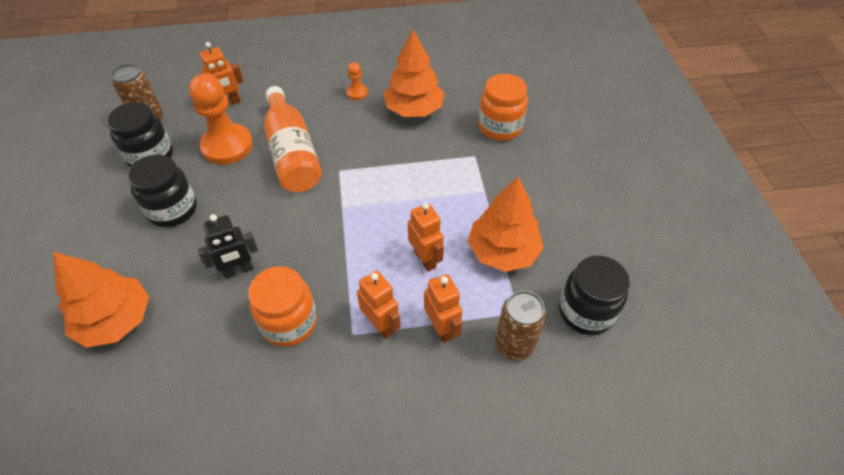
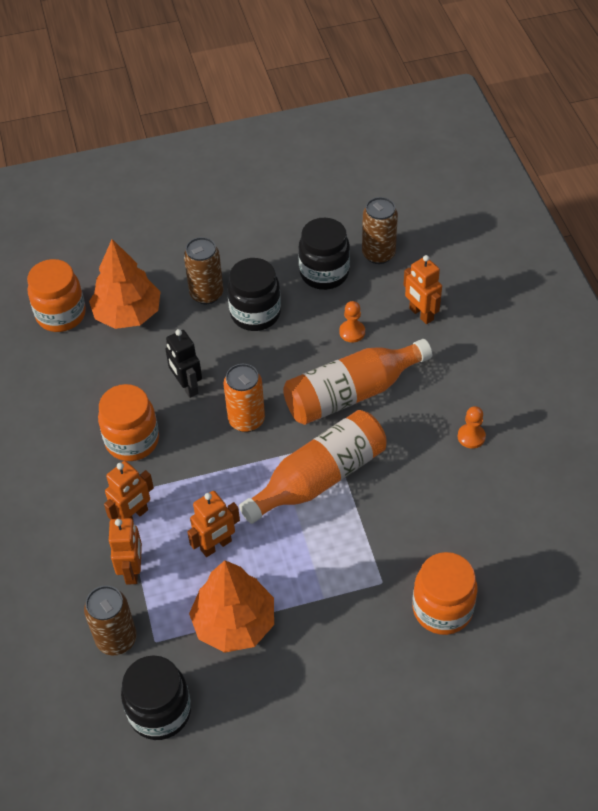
camera: 85 degrees right, 0 degrees up
(80, 392) = (61, 315): none -> orange jar
(126, 247) = (206, 294): none -> brown can
(227, 146) = (352, 332): orange pawn -> orange pawn, size x0.46
(295, 226) = (246, 420): none -> orange can
(371, 182) = (319, 478): none -> orange bottle
(414, 109) = (454, 504): orange tree -> none
(441, 328) = (132, 570): orange robot -> orange robot turned 60 degrees counterclockwise

